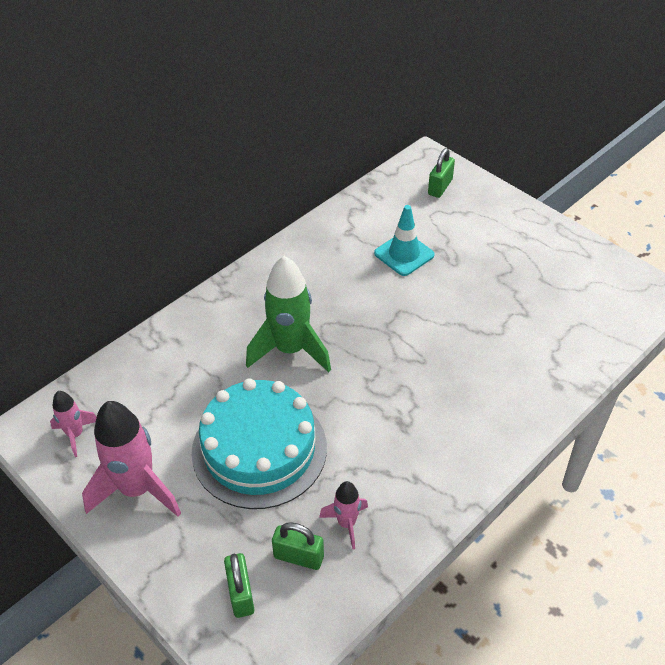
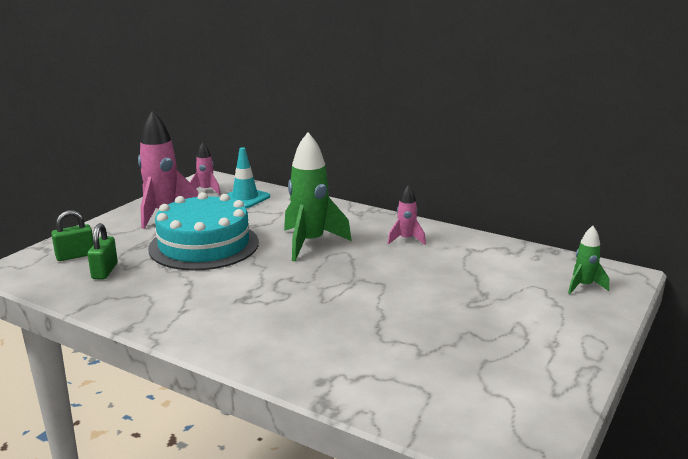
camera: 75 degrees right, 25 degrees down
(346, 523) = (135, 285): pink rocket -> pink rocket (406, 239)
(404, 254) = (462, 277): turquoise traffic cone -> turquoise traffic cone (245, 198)
(440, 187) = (583, 286): green padlock -> green rocket

